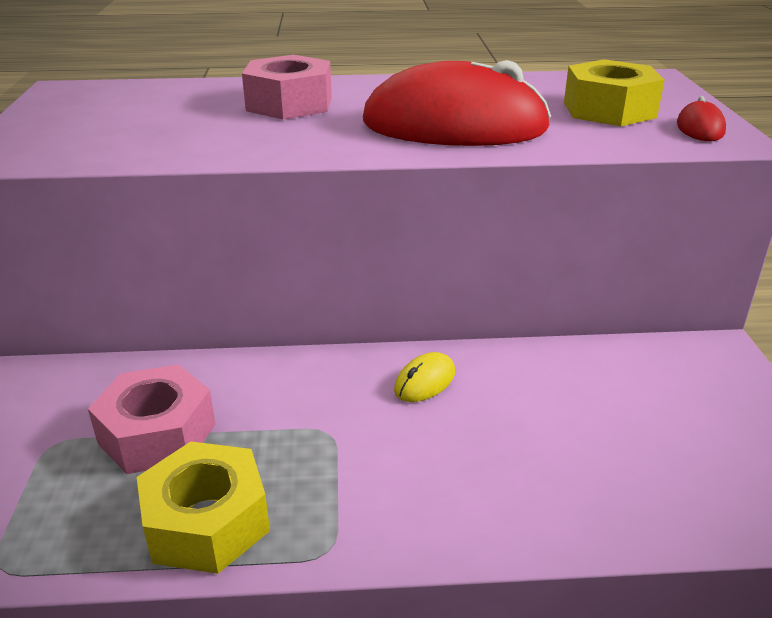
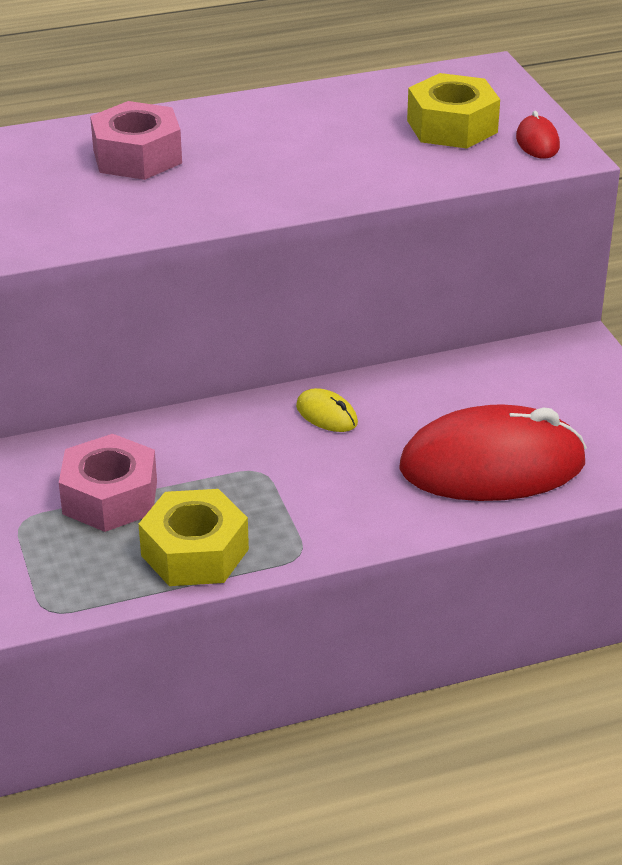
camera: 15 degrees left, 5 degrees up
(425, 381) = (326, 415): yellow mouse -> yellow mouse turned 75 degrees counterclockwise
(454, 126) = (314, 168): red mouse -> red mouse (492, 466)

